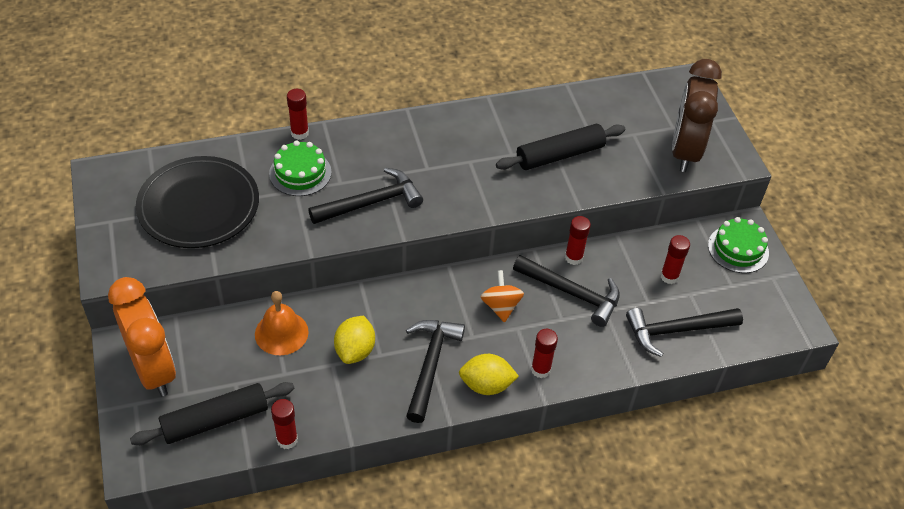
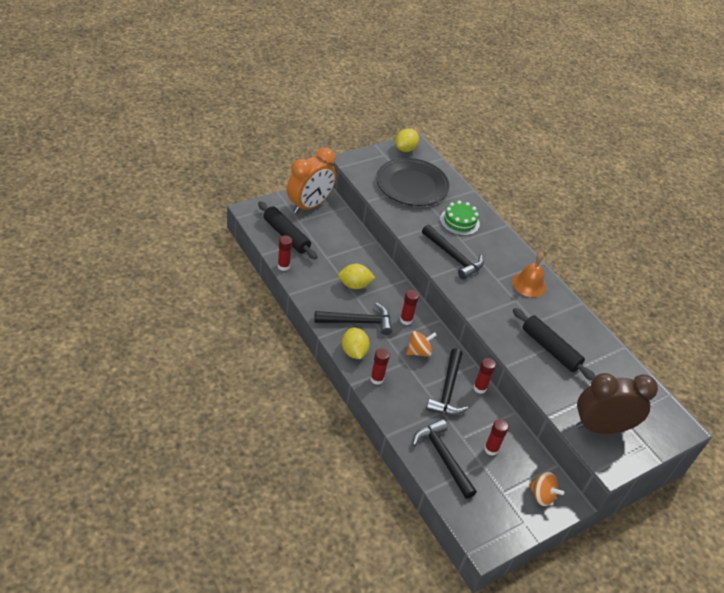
camera: 70 degrees right, 5 degrees down
(107, 189) = (405, 149): none -> yellow lemon
(281, 333) = (354, 251): orange bell -> orange bell (529, 284)
(299, 133) = (491, 216): red glue stick -> red glue stick (406, 320)
(738, 249) = (542, 495): green cake -> orange spinning top

